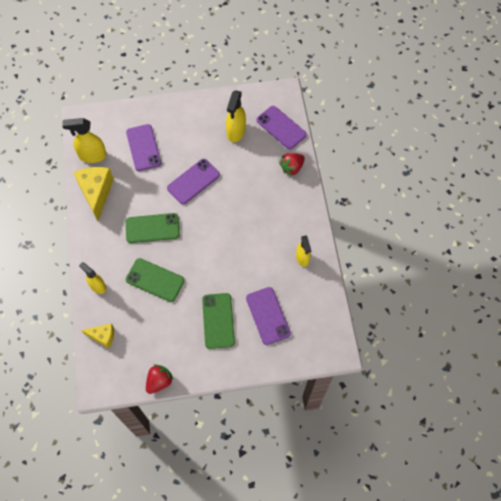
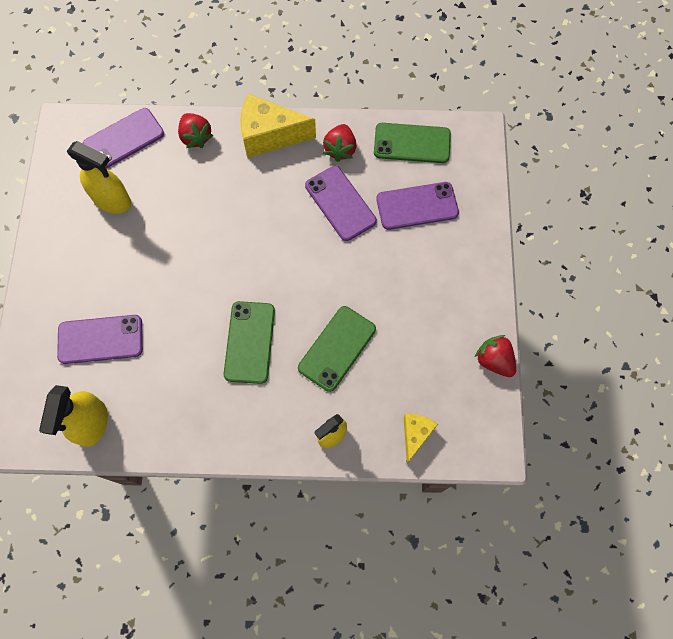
camera: 80 degrees left, 5 degrees up
(96, 193) = (165, 423): yellow cheese -> yellow cheese (269, 136)
(193, 181) = (183, 272): purple phone -> purple phone (340, 203)
(218, 320) = (414, 270): green phone -> green phone (412, 143)
(302, 258) = (340, 149): yellow spray bottle -> red strawberry

